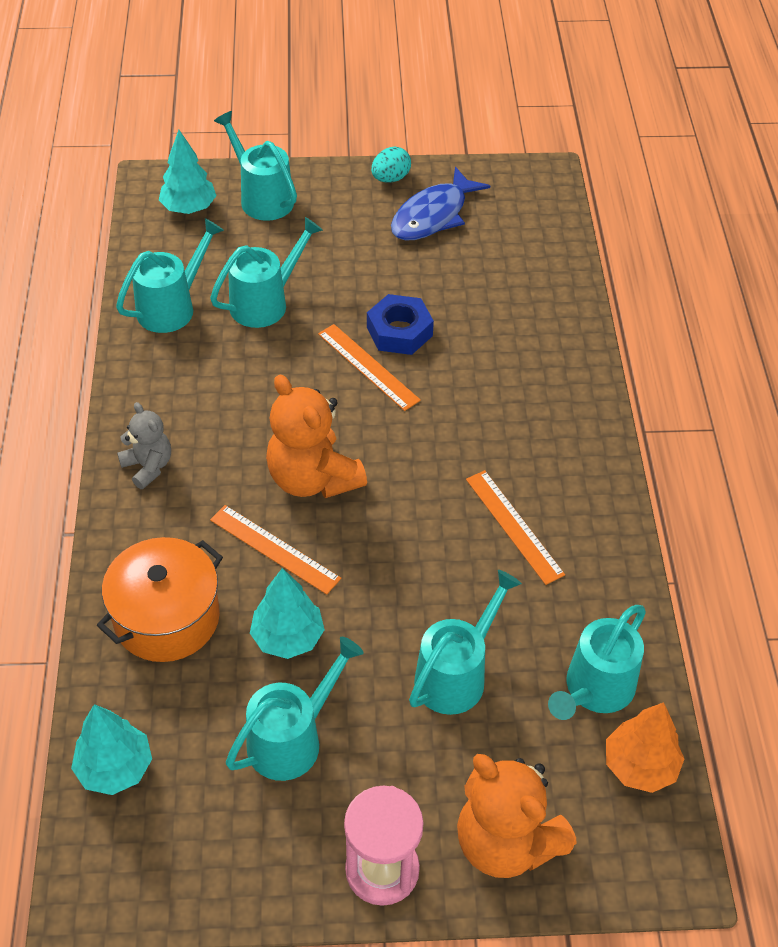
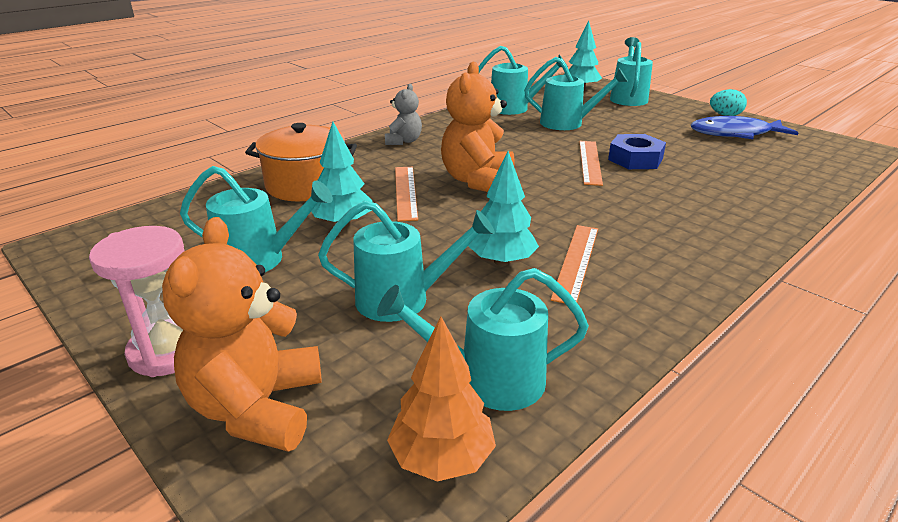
camera: 50 degrees right, 20 degrees down
(115, 768) = (173, 215): turquoise tree -> turquoise tree (501, 261)

